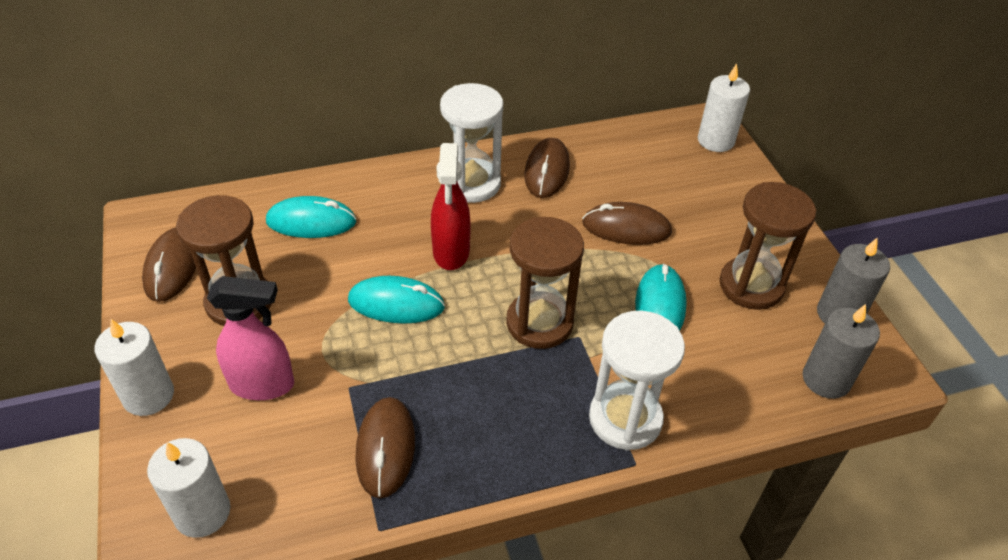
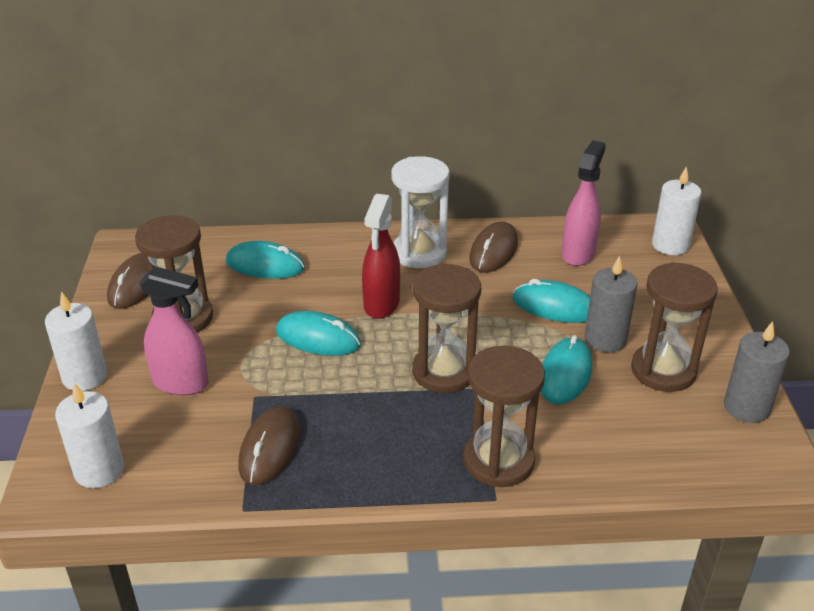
camera: 15 degrees right, 10 degrees down
(625, 419) = (498, 461): white hourglass -> brown hourglass
(626, 228) = (554, 306): brown mouse -> turquoise mouse
(631, 162) = (578, 253): none -> pink spray bottle
(826, 379) = (713, 460): grey candle -> grey candle (605, 339)

